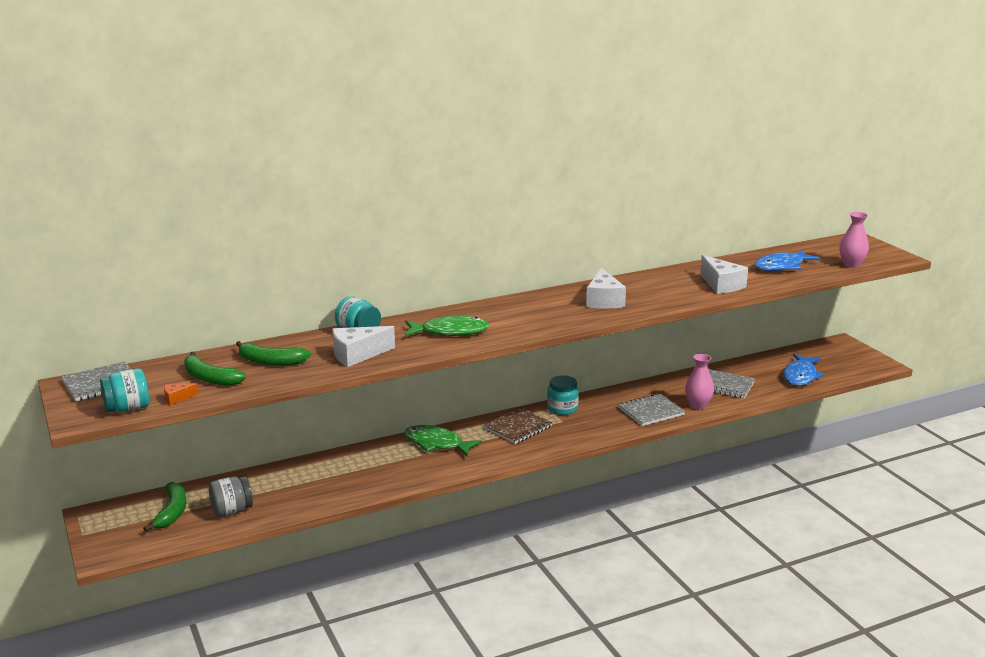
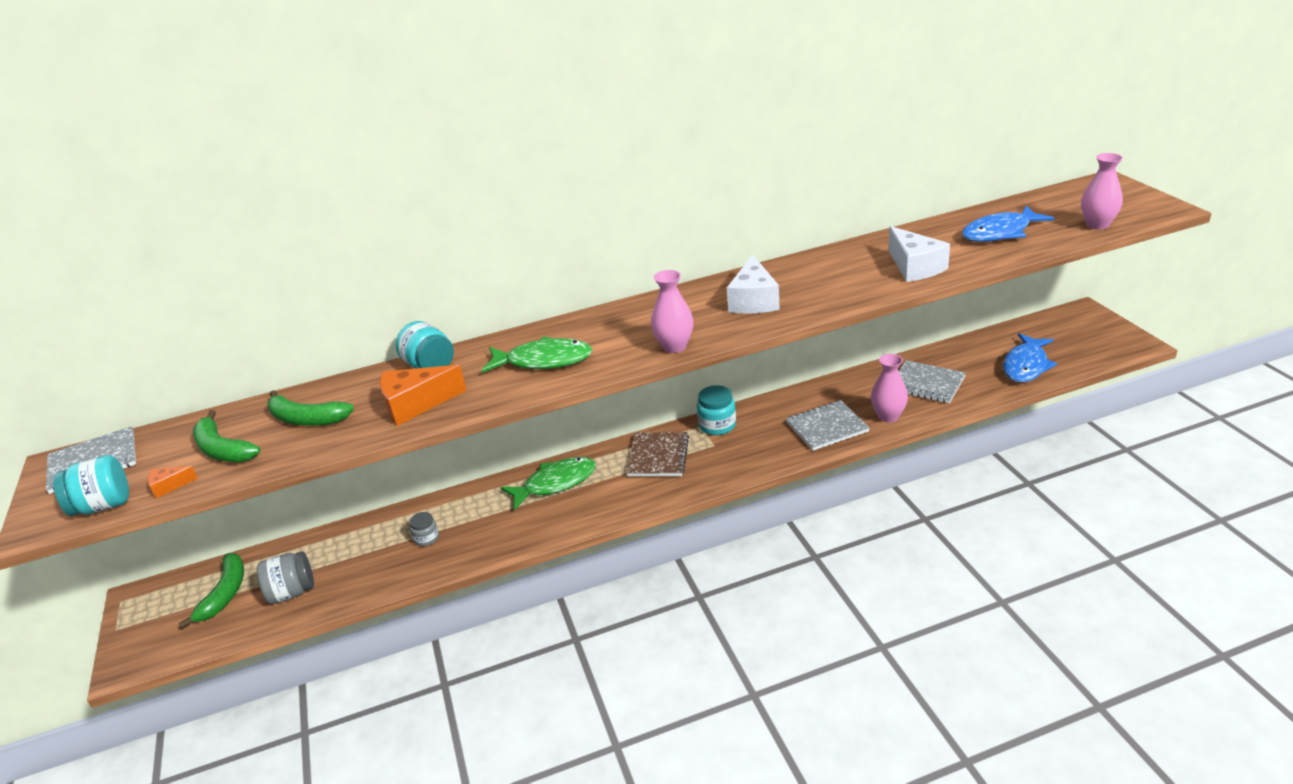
camera: 10 degrees right, 10 degrees up
(337, 477) = (426, 538): none -> grey jar
(357, 355) = (416, 404): white cheese -> orange cheese
(436, 444) = (555, 483): green fish -> green fish turned 120 degrees clockwise
(518, 427) = (658, 456): brown notebook -> brown notebook turned 45 degrees counterclockwise
(550, 326) = (674, 346): none -> pink vase

